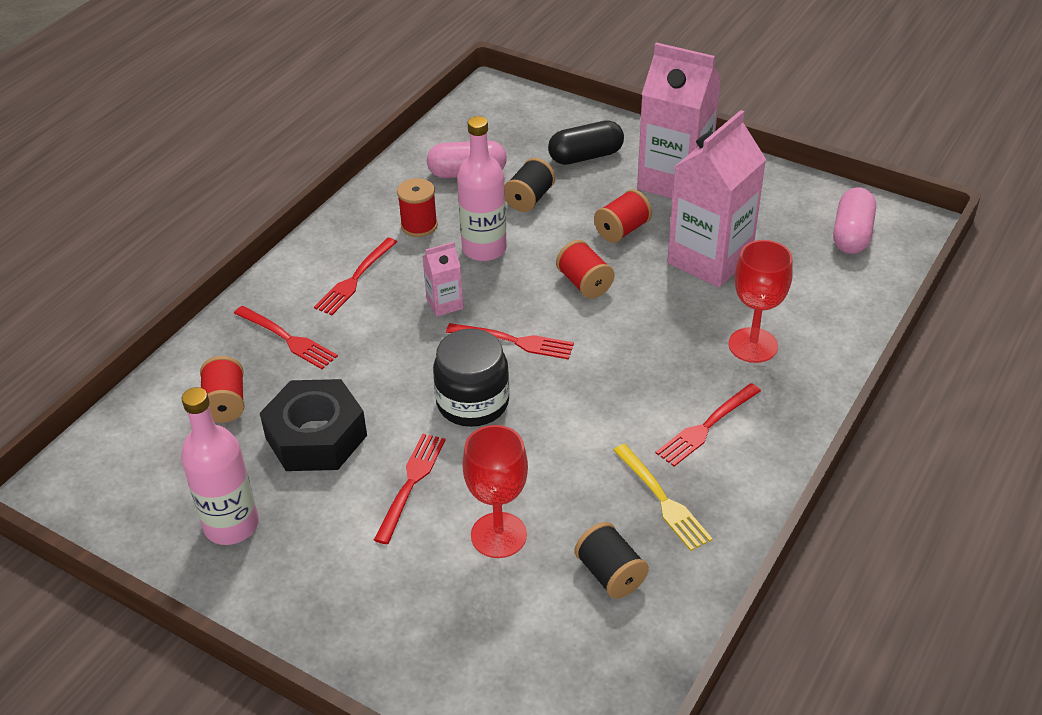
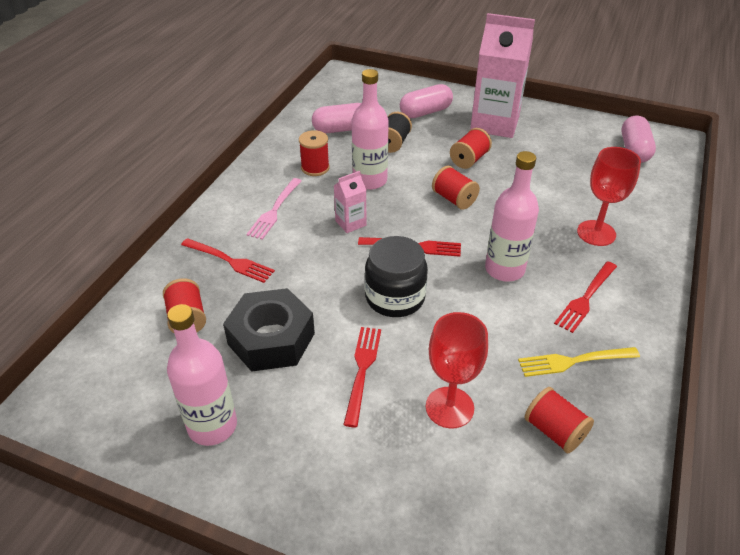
camera: 10 degrees left, 0 degrees up
(355, 279) = (274, 210): red fork -> pink fork
(585, 156) = (425, 112): black capsule -> pink capsule
(610, 574) = (554, 431): black spool -> red spool
(618, 381) = (504, 269): none -> pink bottle
(662, 500) = (574, 361): yellow fork -> yellow fork turned 120 degrees clockwise
(709, 260) = (540, 175): pink carton -> none

